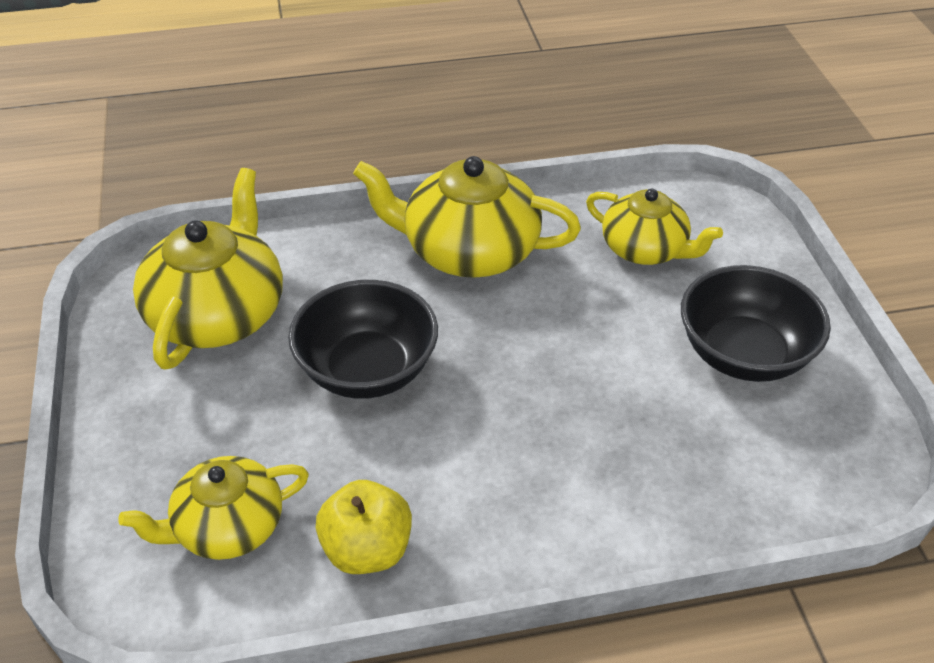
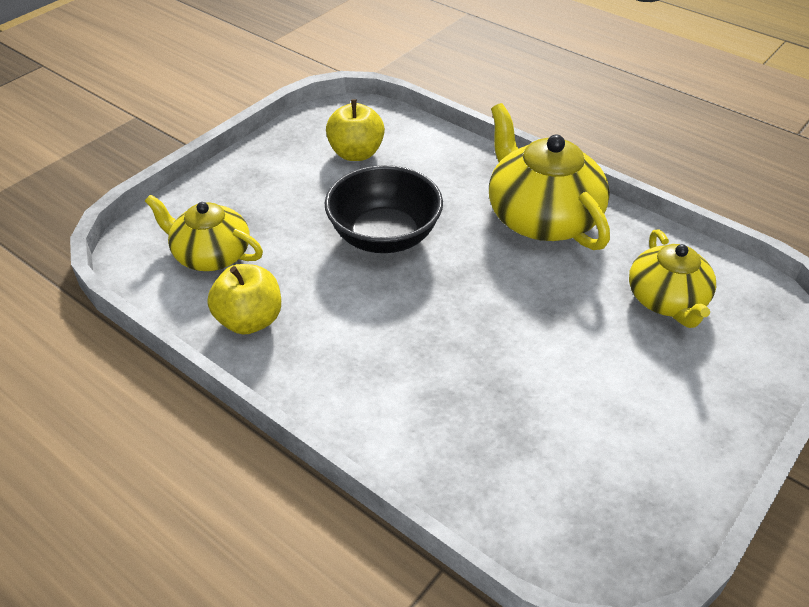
camera: 50 degrees right, 0 degrees up
(218, 313) = (356, 153): yellow teapot -> yellow apple
(744, 354) = (633, 415): black bowl -> none

